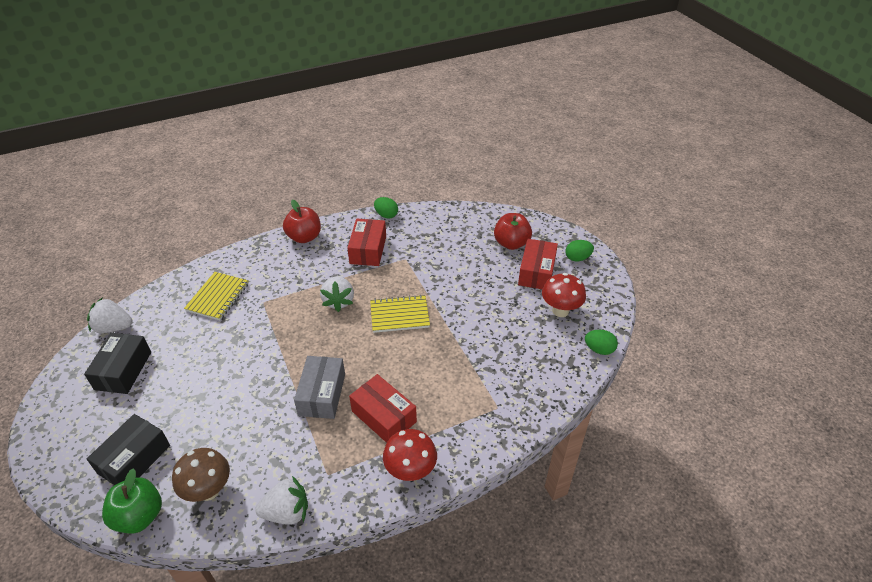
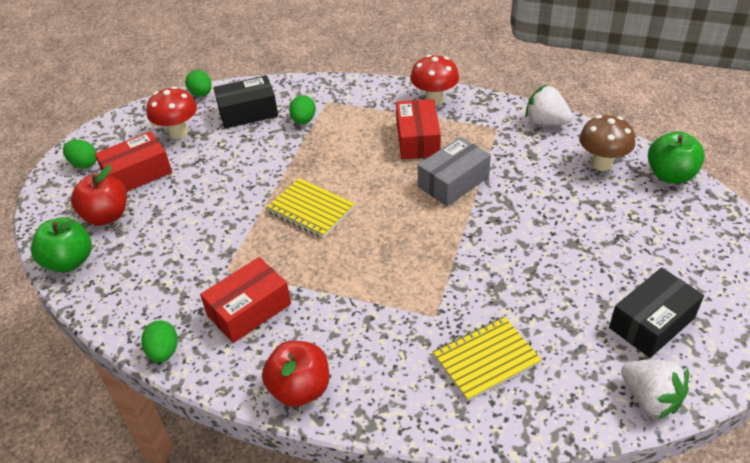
camera: 135 degrees left, 0 degrees up
(134, 459) = (663, 220): black box -> black box (248, 112)
(338, 301) = (352, 262): white strawberry -> none
(491, 217) = (69, 261): none -> green apple
(491, 376) = (303, 120): none -> green egg

